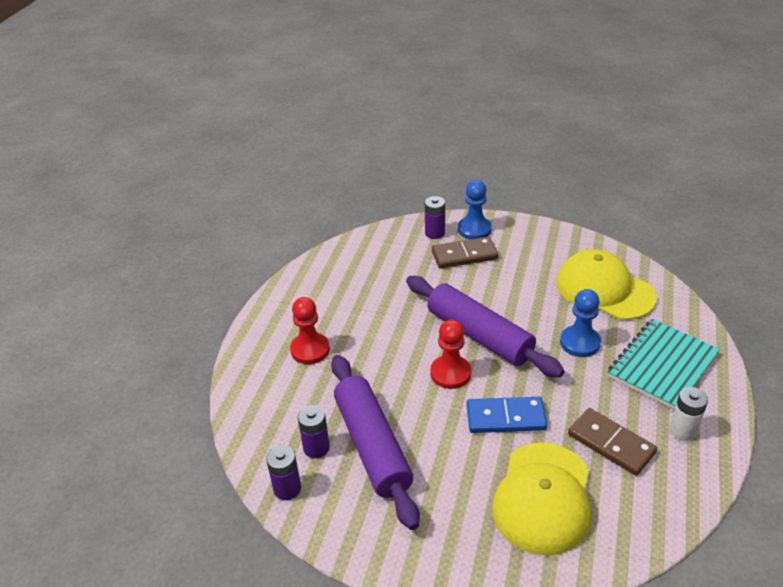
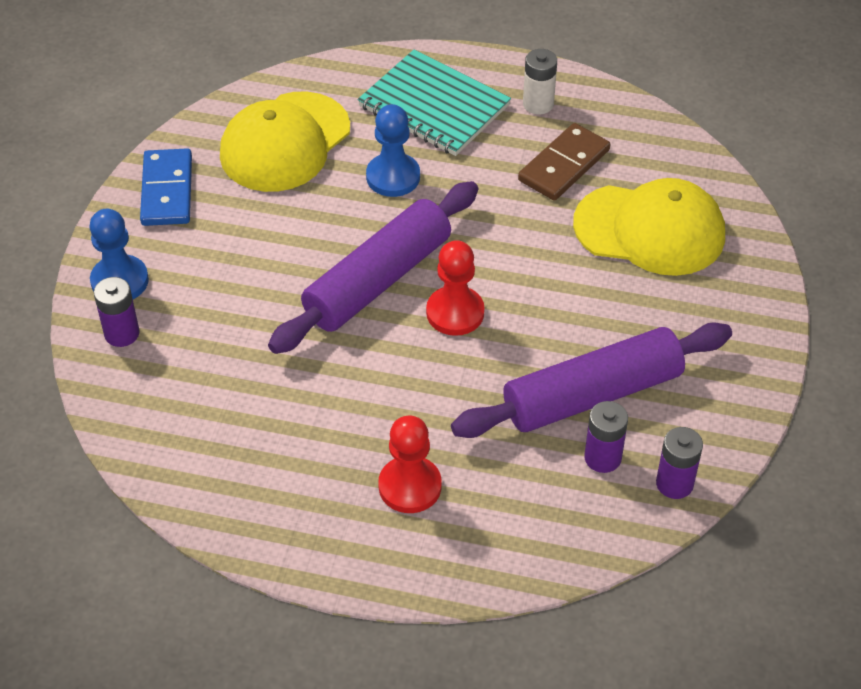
camera: 95 degrees left, 10 degrees up
(464, 255) = (188, 295): brown domino -> none
(505, 417) = (531, 257): blue domino -> blue domino (167, 191)

